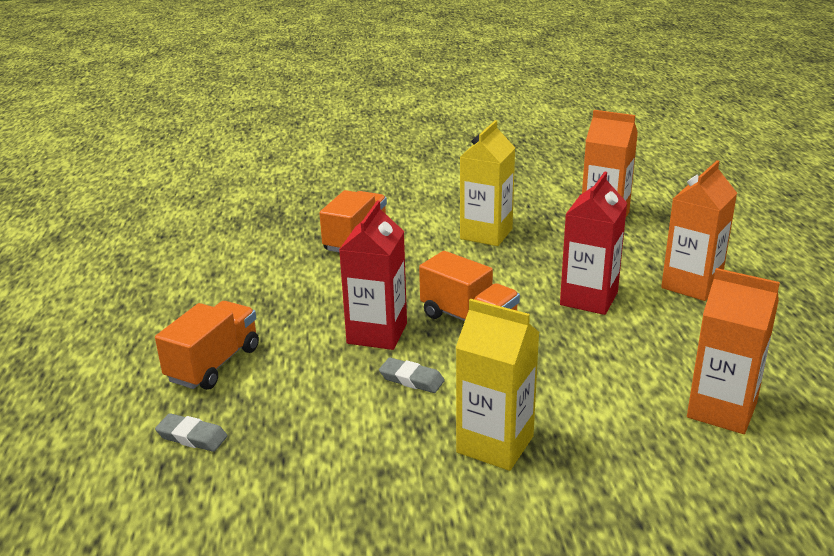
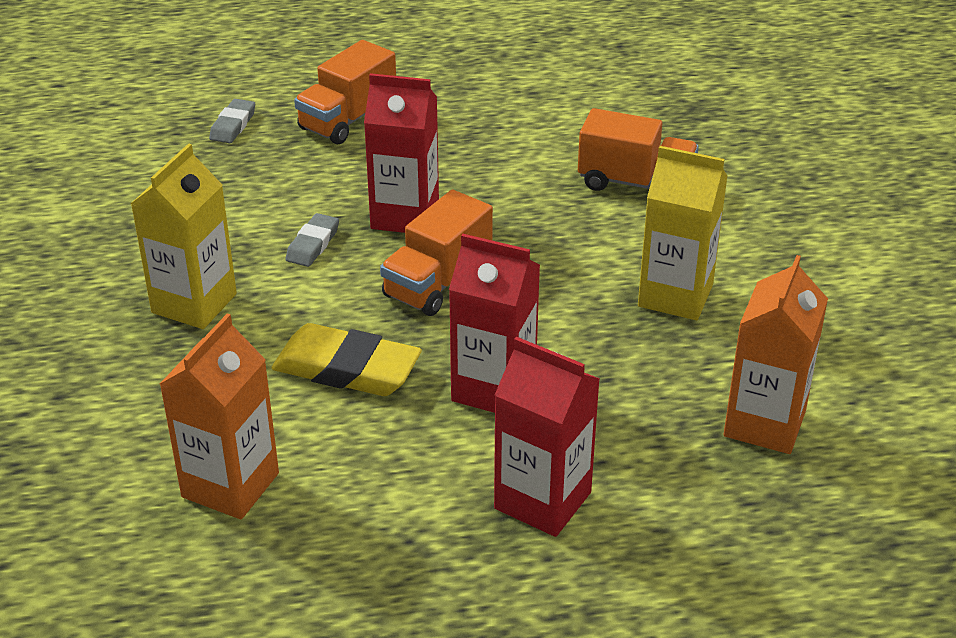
camera: 85 degrees right, 10 degrees up
(214, 364) = (348, 119): orange truck -> orange truck turned 105 degrees clockwise
(576, 359) = (347, 368): none -> yellow eraser
(691, 285) = (542, 500): orange carton -> red carton

